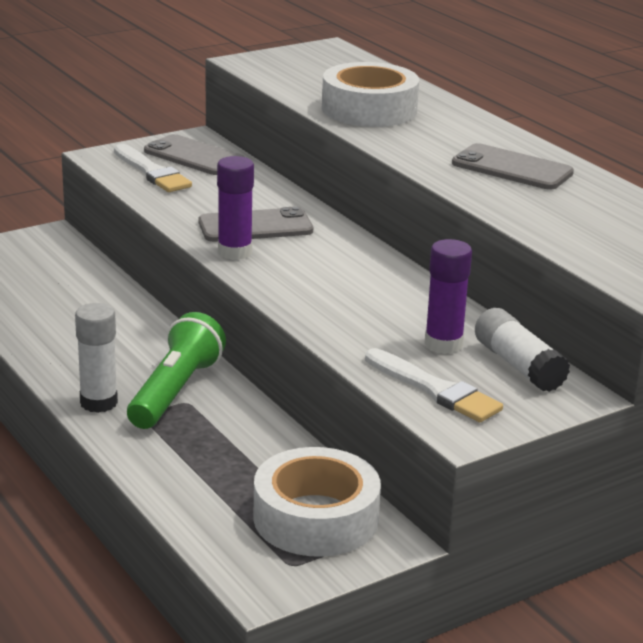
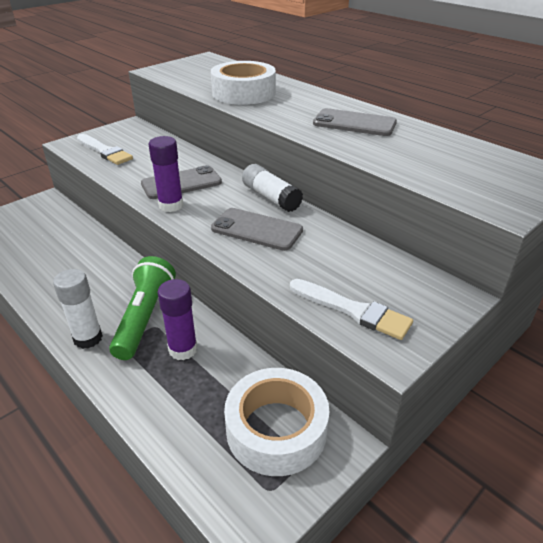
camera: 10 degrees left, 10 degrees up
(194, 156) = (131, 137): grey phone -> grey phone (257, 229)
(443, 344) = (342, 264): purple glue stick -> purple glue stick (183, 349)
(518, 365) = (403, 276): white glue stick -> white glue stick (271, 197)

